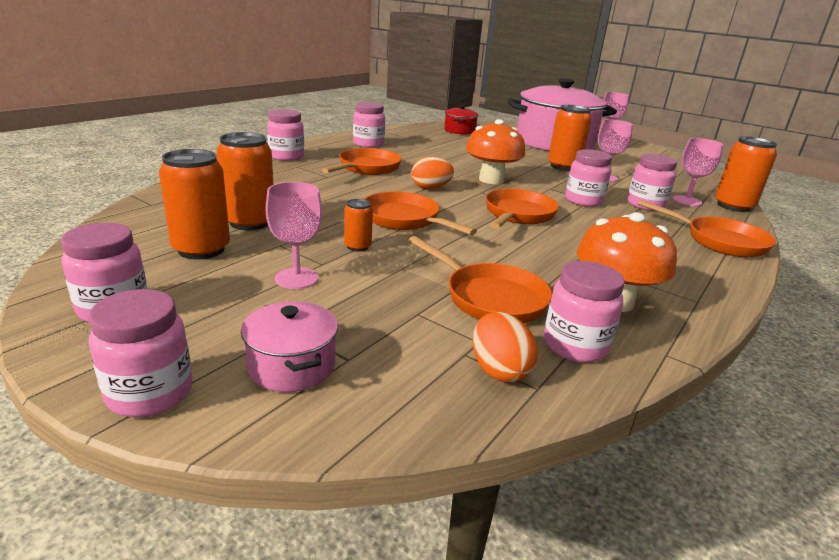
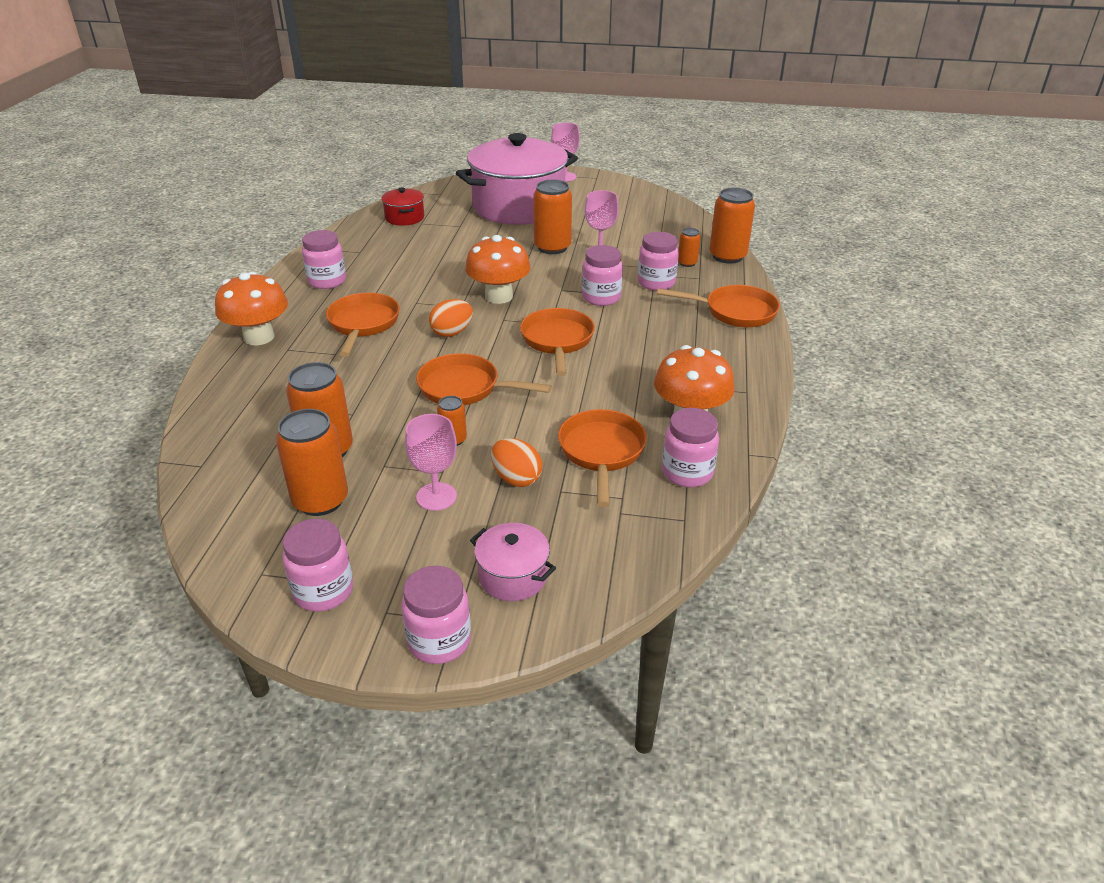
camera: 25 degrees left, 10 degrees up
(286, 156) = (259, 337): pink jar -> orange mushroom
(490, 298) = (601, 452): orange pan -> orange pan turned 105 degrees counterclockwise
(499, 370) = (651, 516): orange egg -> orange egg (516, 478)
(687, 201) = (687, 263): pink goblet -> orange can

